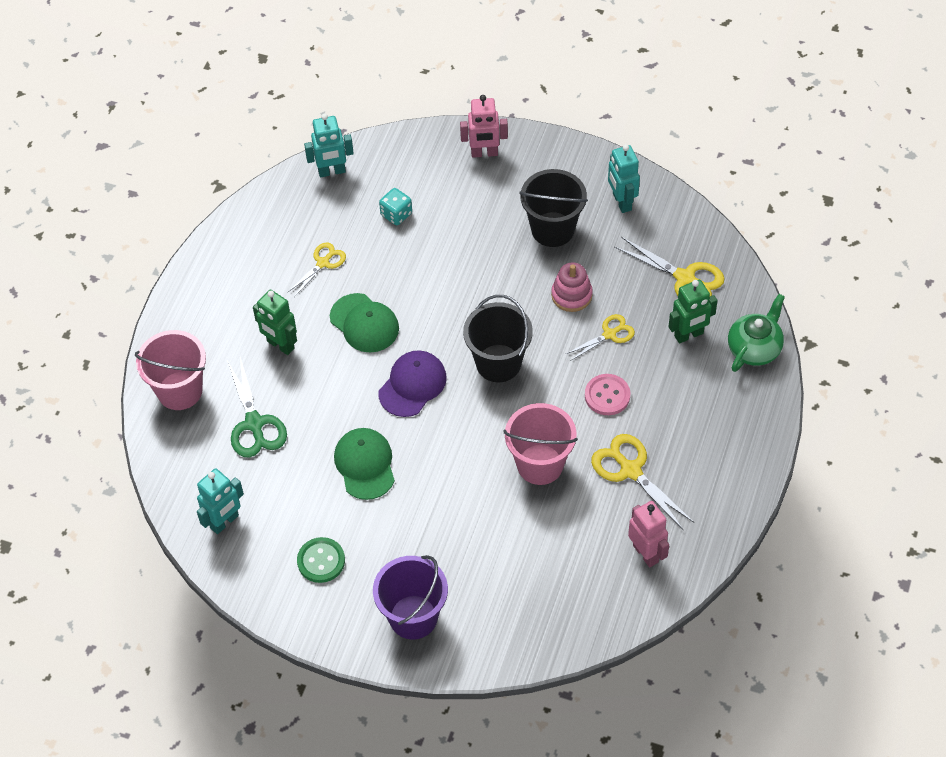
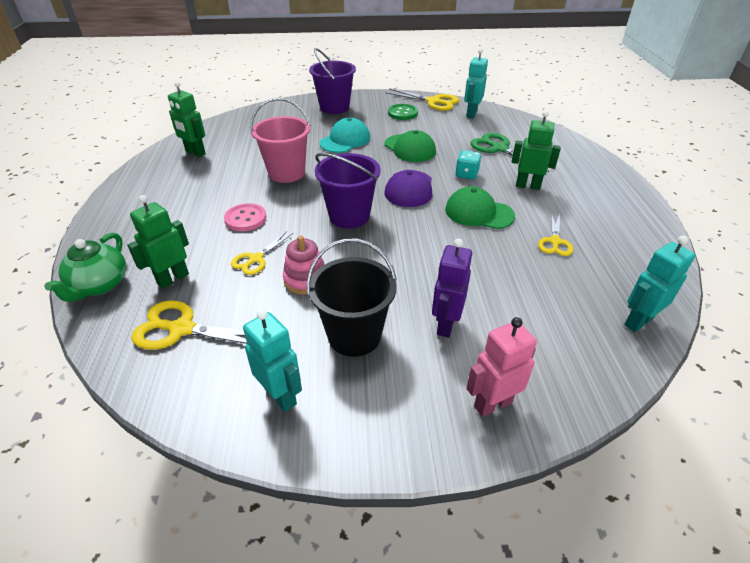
camera: 155 degrees right, 15 degrees down
(180, 391) = (565, 151): pink bucket -> none
(396, 214) = (531, 300): turquoise dice -> turquoise dice (466, 174)
(438, 514) = (345, 140): none -> turquoise cap
(478, 216) = (445, 324): none -> purple robot
(498, 363) = (349, 216): black bucket -> purple bucket
(630, 470) = (215, 184): yellow scissors -> yellow scissors (433, 102)
(646, 553) = (195, 153): pink robot -> green robot

